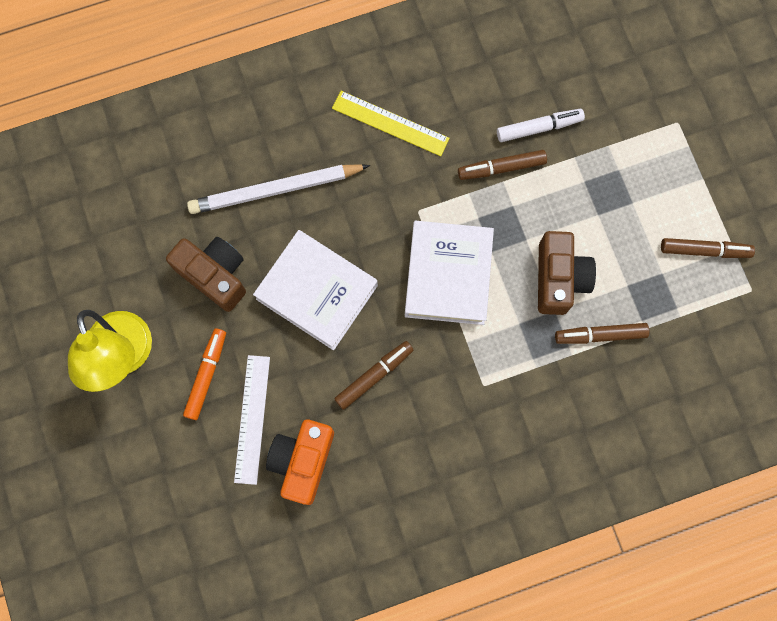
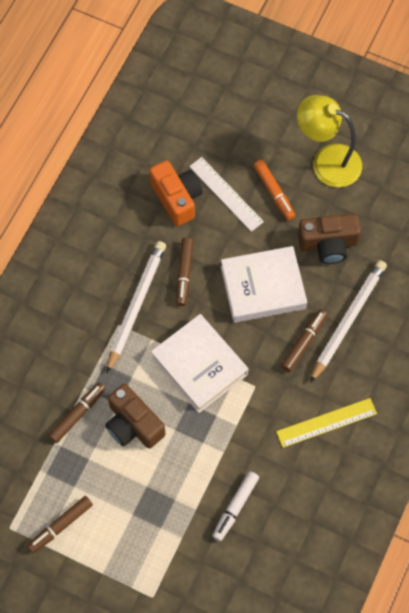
camera: 135 degrees right, 10 degrees down
(449, 388) = (136, 305): none -> white pencil
(501, 168) = (232, 459): brown marker -> brown marker (304, 342)

